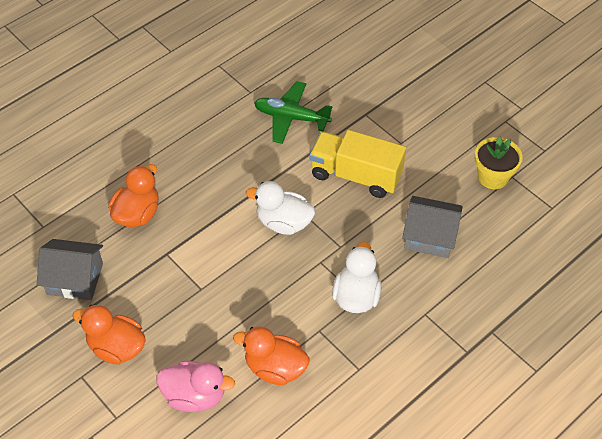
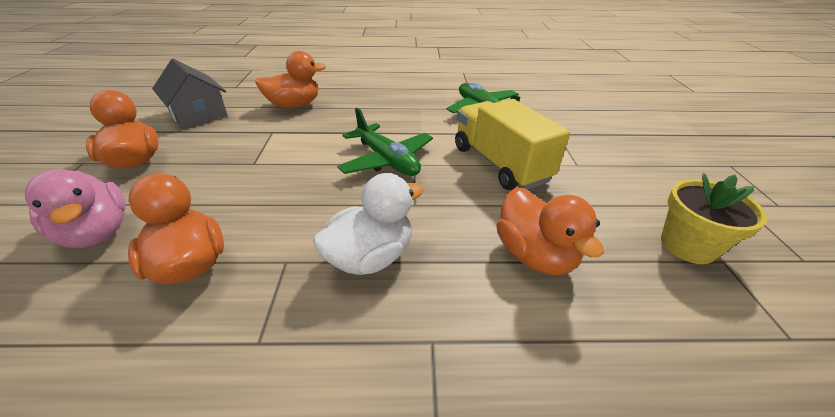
camera: 40 degrees right, 15 degrees down
(283, 223) = (387, 160): white duck -> green plane
(430, 236) = (534, 255): grey house -> orange duck

